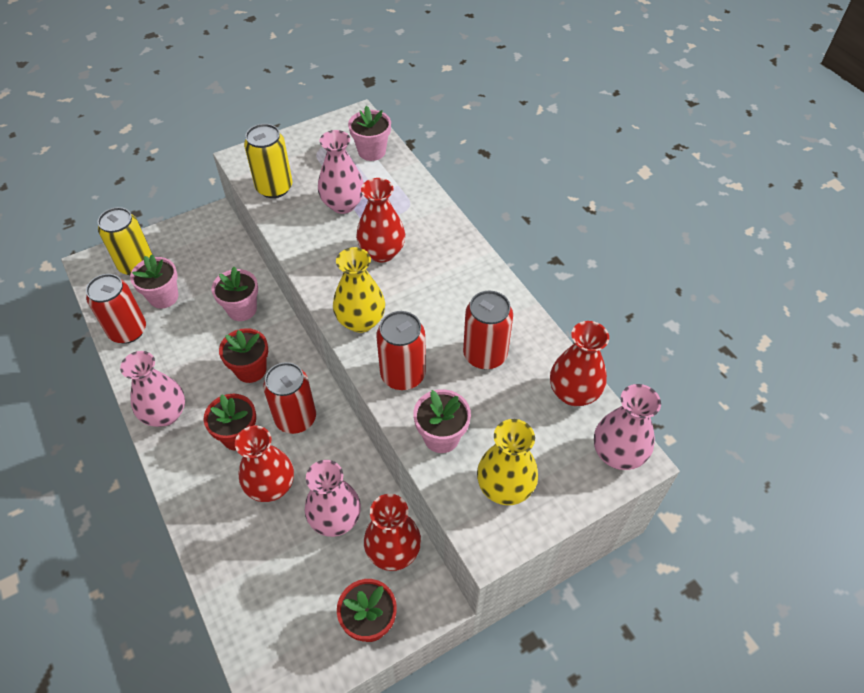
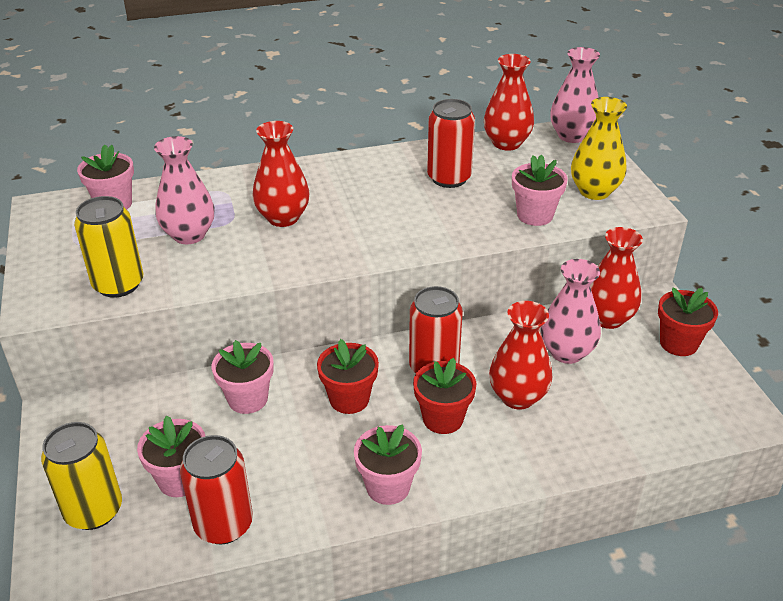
camera: 75 degrees left, 15 degrees down
(165, 414) = (388, 487): pink vase -> pink flower pot
(361, 321) = (375, 243): yellow vase -> none
(403, 375) = (456, 227): red can -> none

